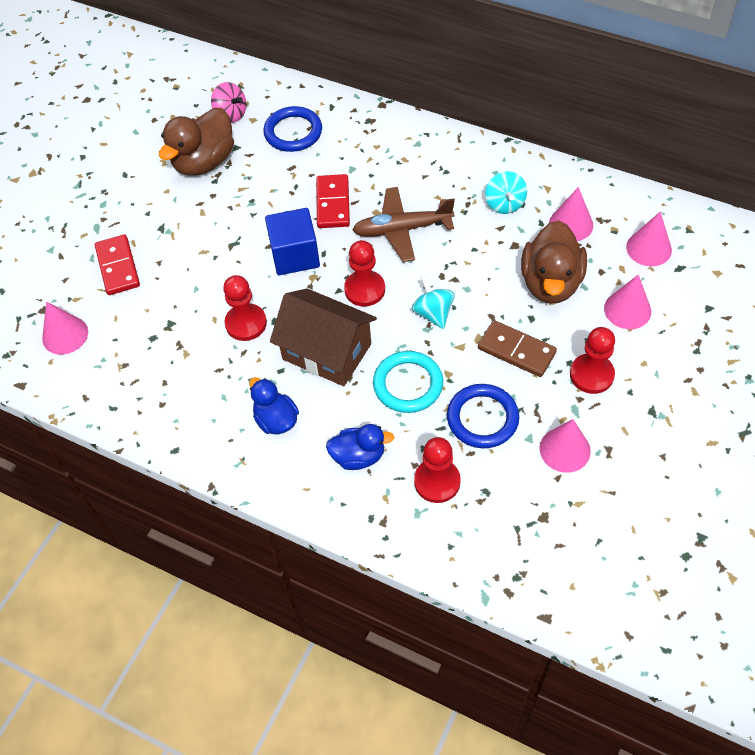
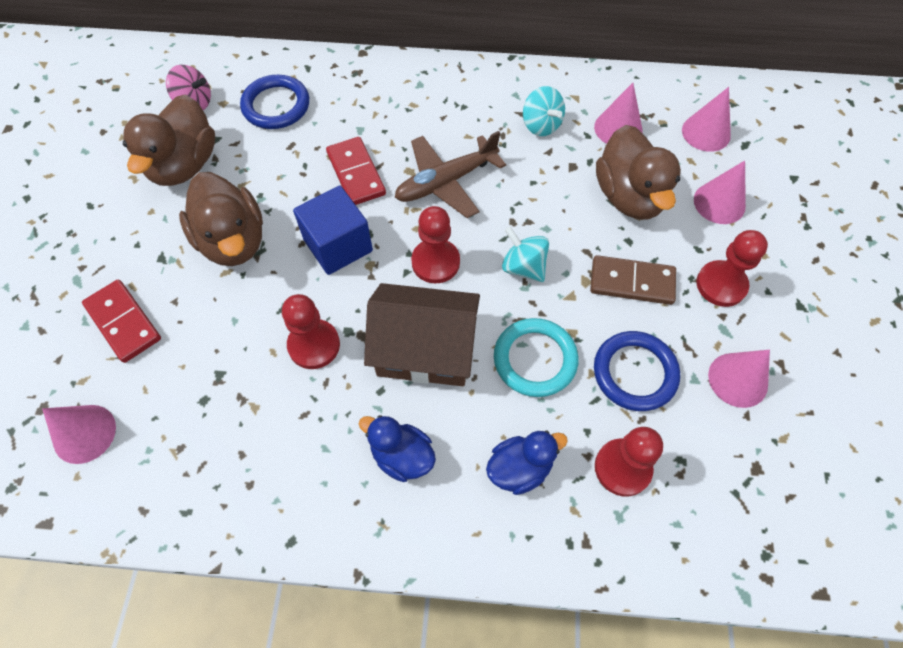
camera: 25 degrees left, 5 degrees up
(218, 230) = (233, 241): none -> brown duck

